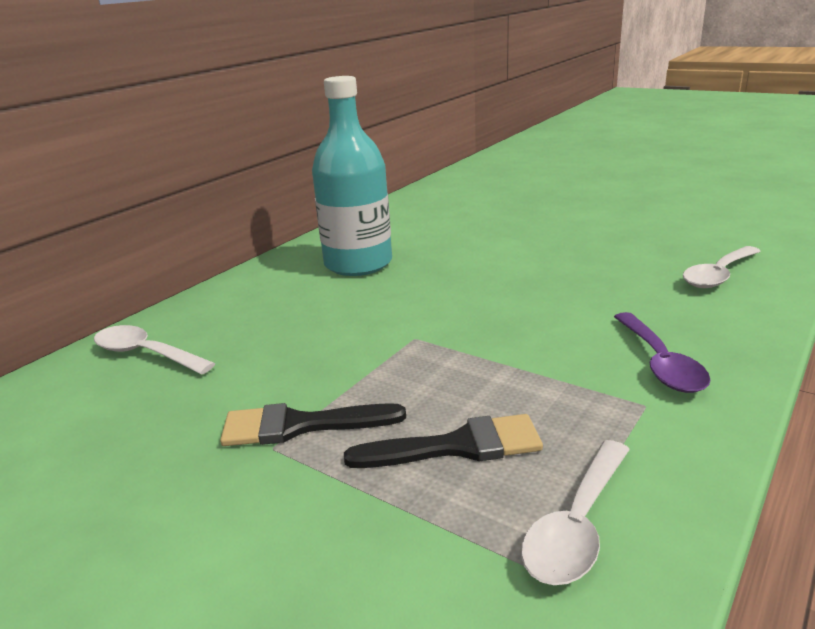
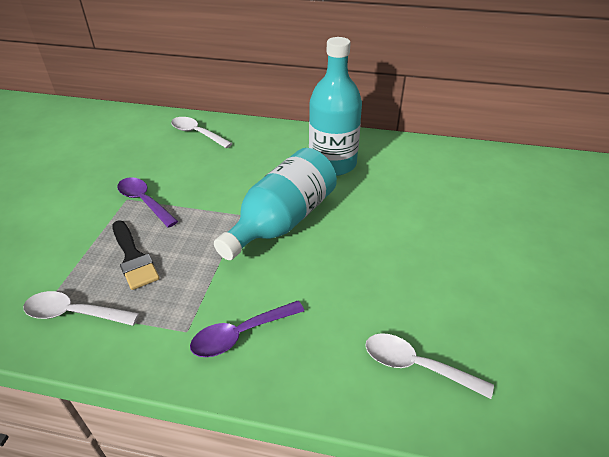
camera: 65 degrees right, 15 degrees up
(146, 354) = (197, 133): white spoon -> white spoon turned 60 degrees counterclockwise
(301, 425) = (144, 201): black brush -> purple spoon
(452, 310) = (282, 221): none -> turquoise bottle

